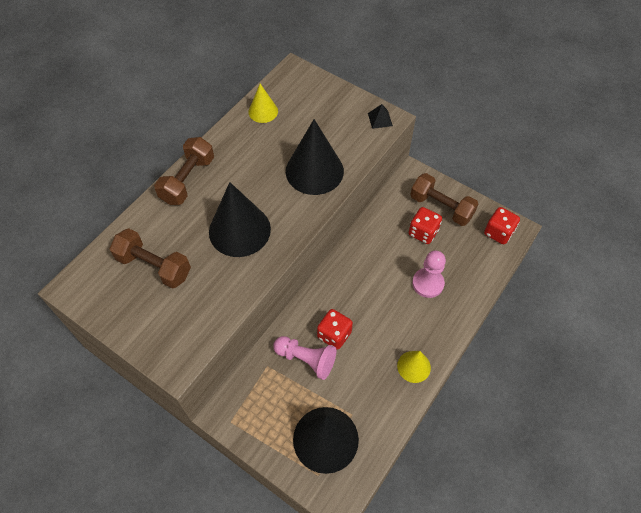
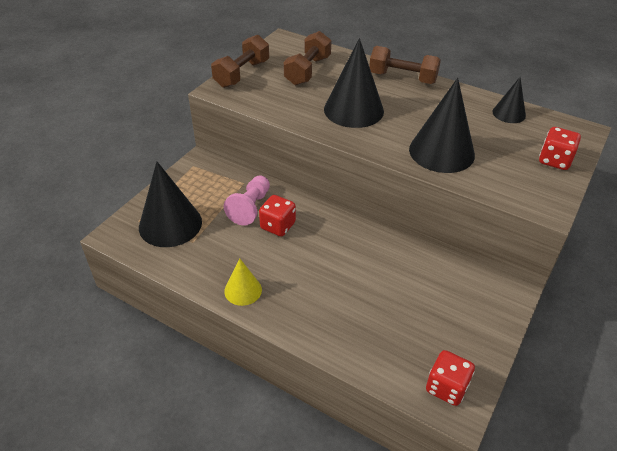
camera: 85 degrees right, 15 degrees down
(263, 111) = (509, 113): yellow cone -> black cone
(380, 119) = (543, 200): black pyramid -> none
(423, 232) = (423, 301): red dice -> red dice (554, 160)
(428, 283) = (350, 304): pink pawn -> none
(441, 207) = (469, 320): brown dumbbell -> brown dumbbell (242, 74)

